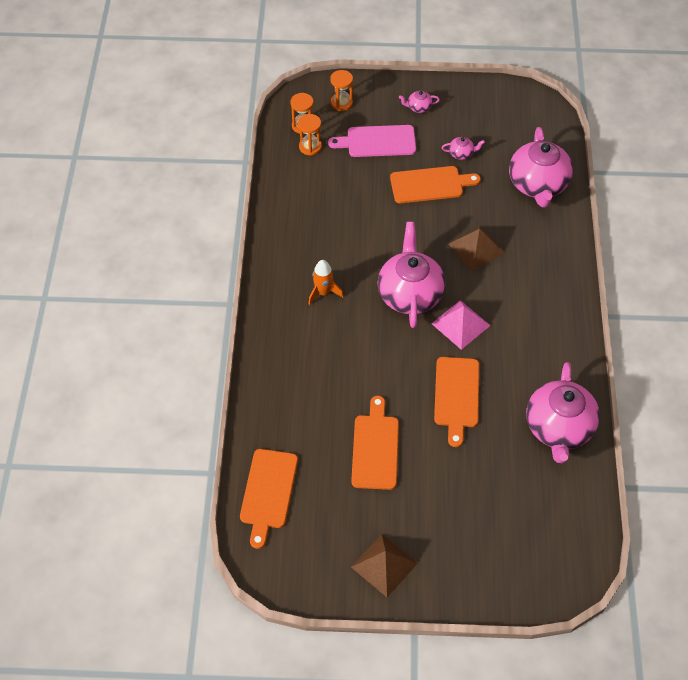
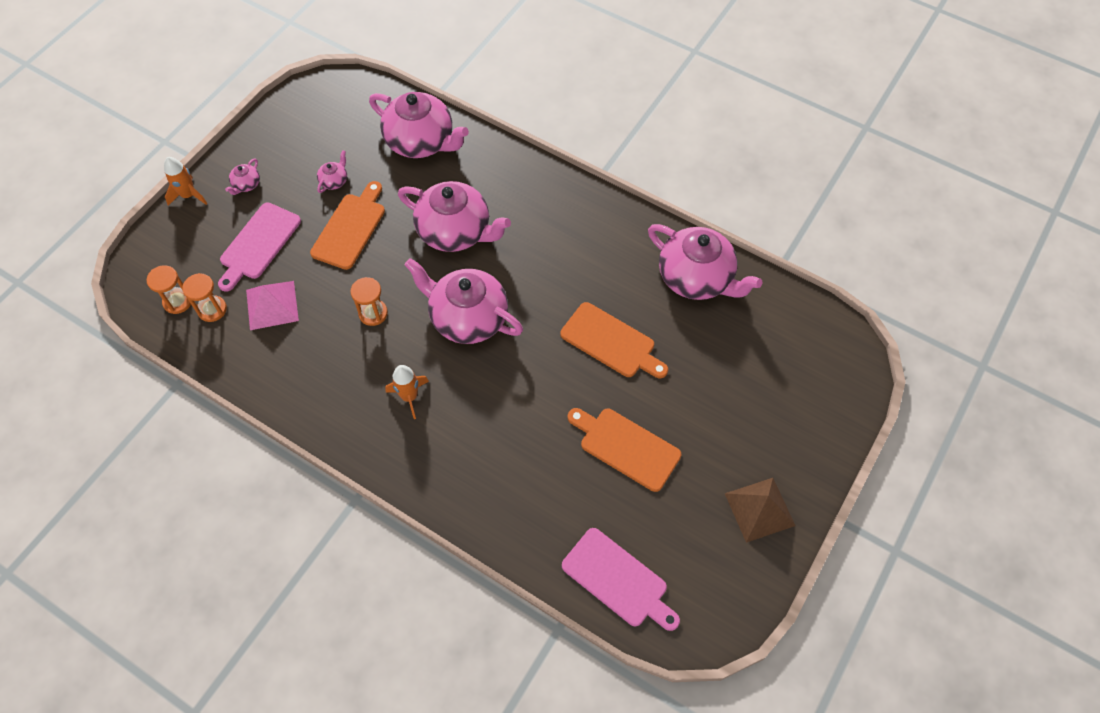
camera: 60 degrees left, 5 degrees up
(268, 492) = (618, 580): orange cutting board -> pink cutting board
(341, 103) = (179, 249): orange hourglass -> orange hourglass (373, 313)
(385, 83) = (189, 195): none -> orange rocket
(460, 324) = (533, 294): pink pyramid -> pink pyramid (272, 305)
(476, 248) = (455, 231): brown pyramid -> pink teapot

